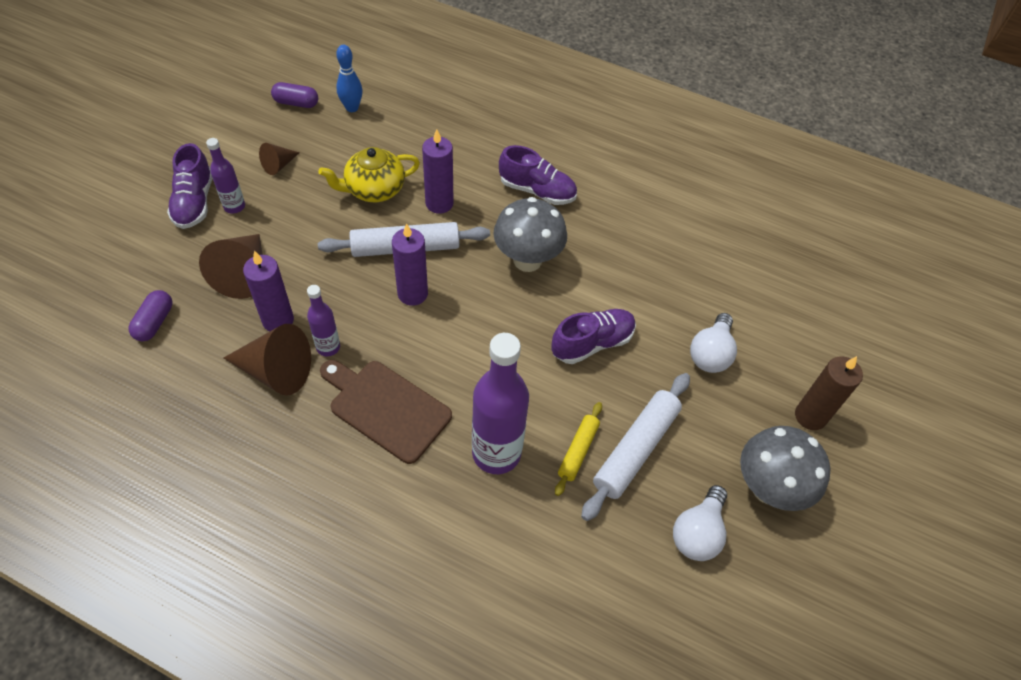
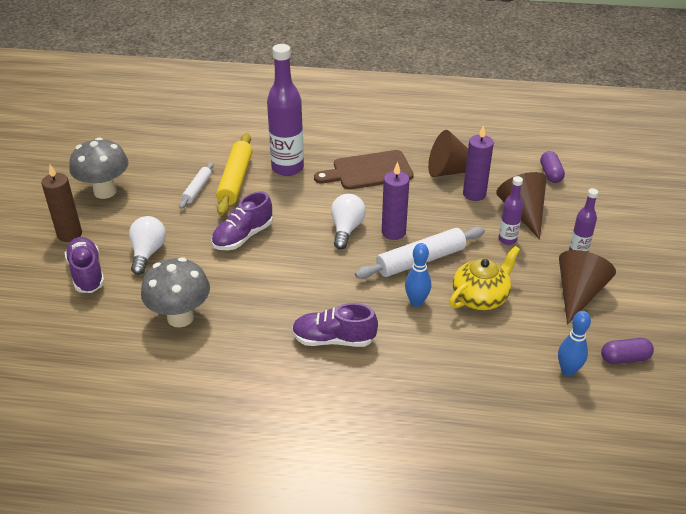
camera: 165 degrees right, 15 degrees down
(194, 202) = (610, 246): purple shoe -> purple shoe (87, 274)
(279, 165) = (578, 294): brown cone -> brown cone, size x1.85
(328, 347) = (428, 189): purple bottle -> purple bottle (507, 240)
(386, 408) = (368, 171): brown cutting board -> brown cutting board turned 150 degrees clockwise
(439, 203) = (416, 302): purple candle -> blue bowling pin
(527, 260) = (316, 278): grey mushroom -> grey mushroom (180, 317)
(578, 451) = (235, 180): yellow rolling pin -> yellow rolling pin, size x1.76
(635, 449) = (197, 189): white rolling pin -> white rolling pin, size x0.57
(697, 533) = (151, 164): white light bulb -> white light bulb (346, 229)

